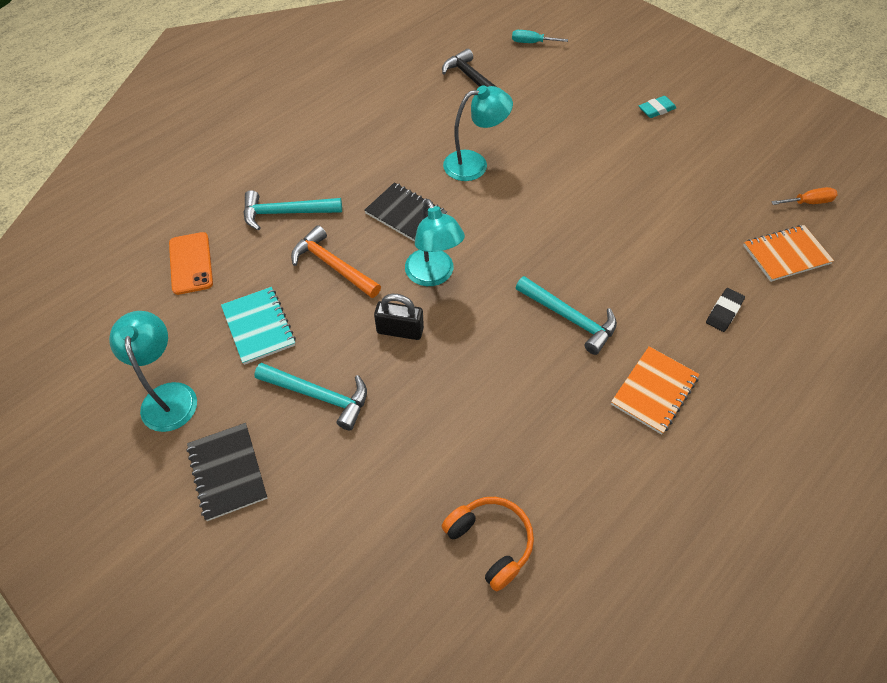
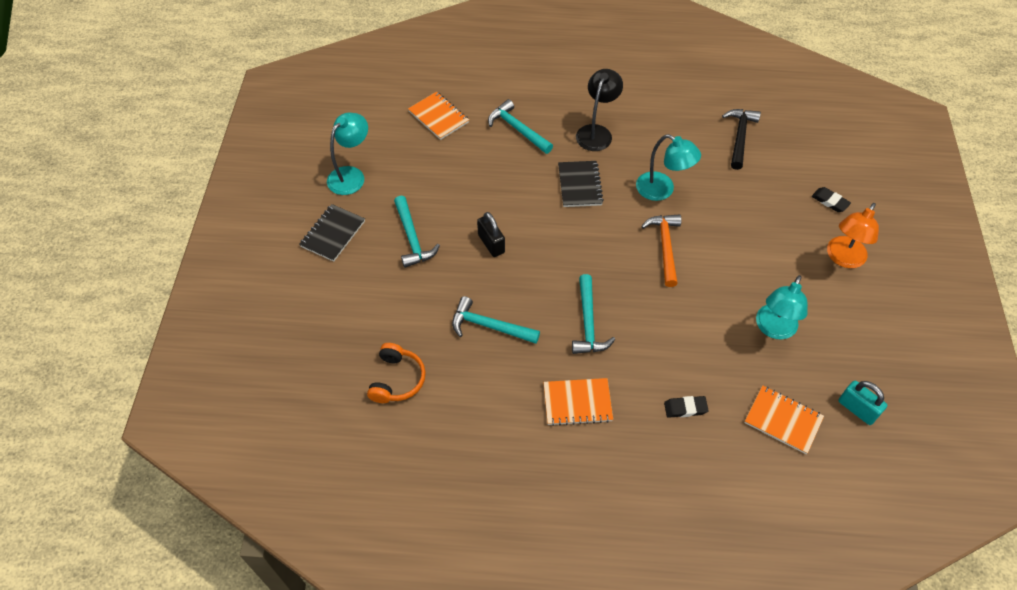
camera: 50 degrees right, 0 degrees up
(191, 263) = (438, 117): orange phone -> orange notebook
(259, 326) = (428, 178): turquoise notebook -> none
(332, 265) = (503, 179): orange hammer -> orange hammer (665, 247)
(359, 161) = (596, 132): none -> black lamp
(433, 275) = (547, 232): turquoise lamp -> turquoise lamp (773, 329)
(499, 403) = (489, 326): none -> turquoise hammer
(531, 43) = (821, 142): turquoise screwdriver -> none
(594, 78) = (830, 201): none -> black eraser
(656, 109) = (843, 258): turquoise eraser -> orange lamp
(808, 202) = (857, 409): orange screwdriver -> turquoise padlock

